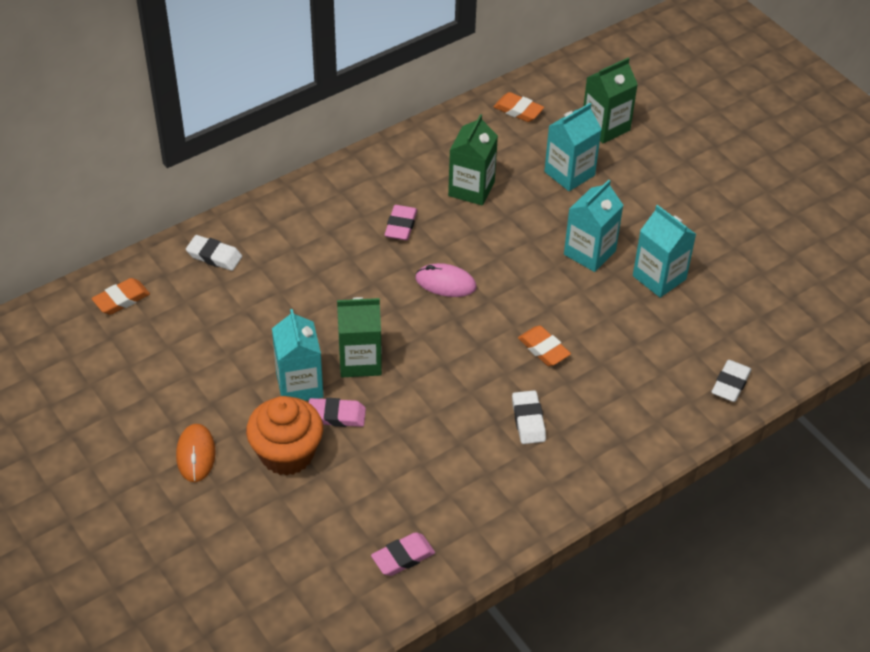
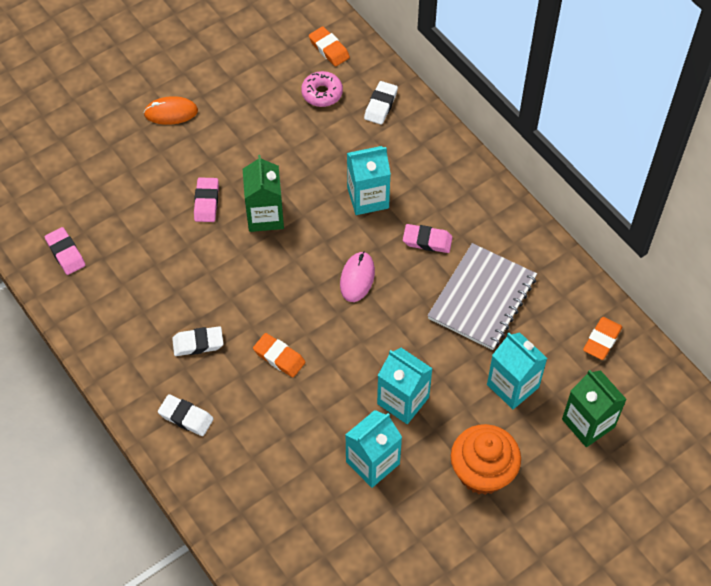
camera: 90 degrees right, 10 degrees up
(188, 307) = (322, 93): none -> pink donut
(287, 454) = (169, 171): orange cupcake -> orange cupcake (482, 472)
(299, 385) = (239, 175): turquoise carton -> turquoise carton (368, 198)
(471, 189) = (482, 298): green carton -> grey notebook
(543, 349) = (279, 357): orange eraser -> orange eraser turned 75 degrees clockwise
(730, 384) = (237, 518): white eraser -> white eraser (186, 417)

